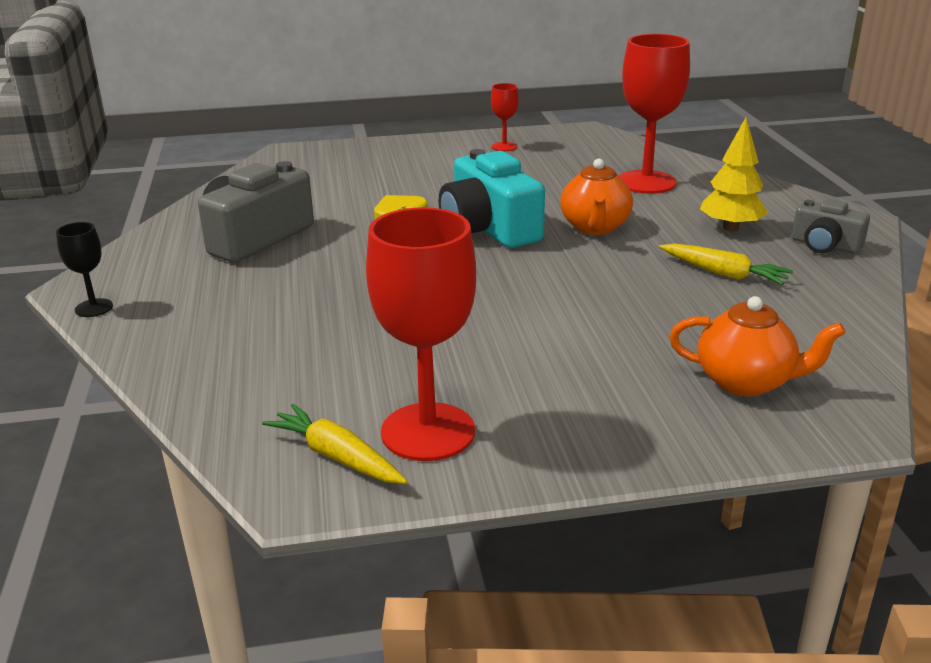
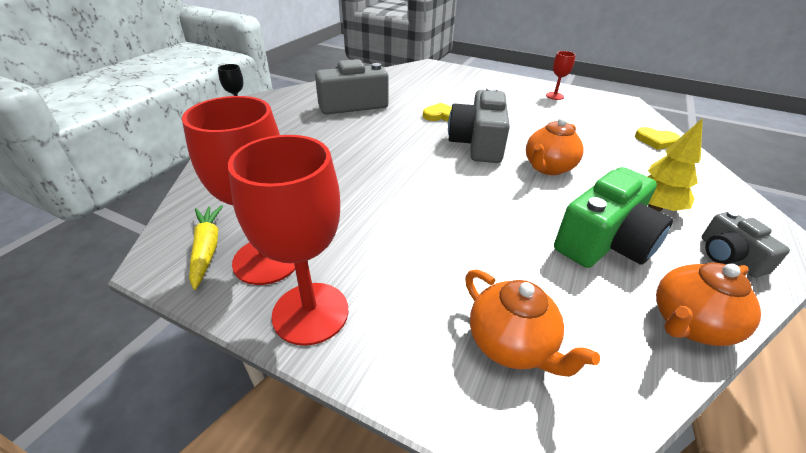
camera: 35 degrees right, 10 degrees up
(489, 229) = (478, 143): turquoise camera -> grey camera
(646, 182) = (626, 149): red goblet -> red goblet (310, 313)
(664, 164) = (656, 141): none -> yellow heart
(723, 274) = (604, 242): yellow carrot -> green camera
(848, 307) = (688, 324): none -> orange teapot

